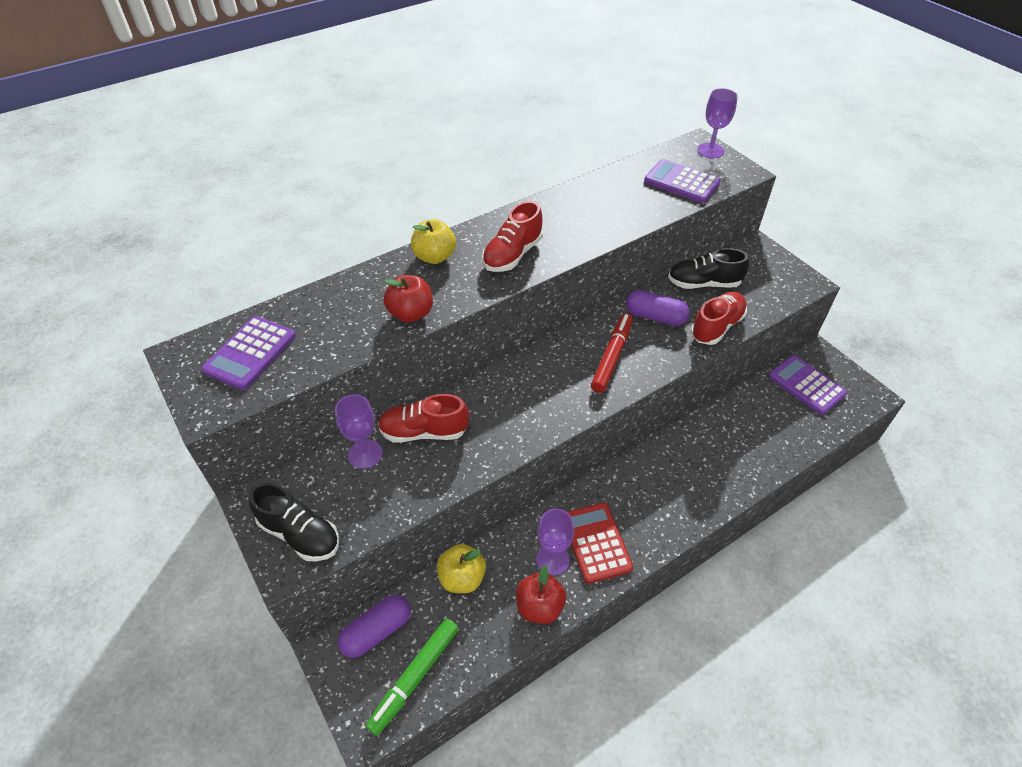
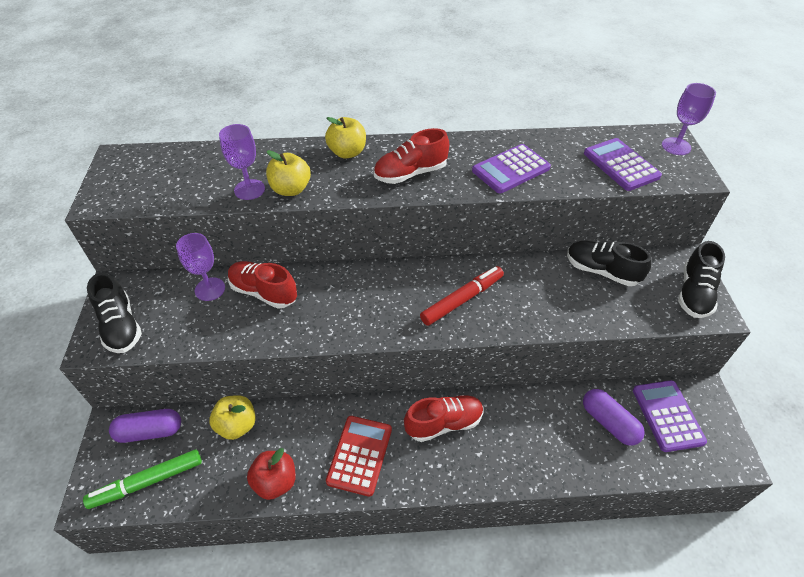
camera: 30 degrees right, 0 degrees up
(250, 353) = (158, 174): purple calculator -> purple calculator (511, 169)
(411, 314) = (291, 189): red apple -> yellow apple
(552, 559) = (315, 449): purple goblet -> purple goblet (249, 189)
(655, 317) = (530, 282): purple capsule -> purple capsule (609, 422)
(716, 327) = (583, 315): red shoe -> red shoe (444, 423)
(782, 273) = (694, 293): none -> black shoe

